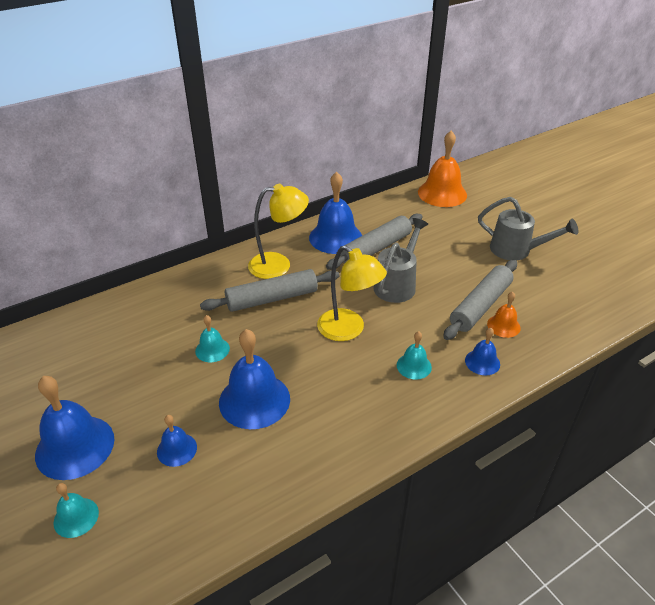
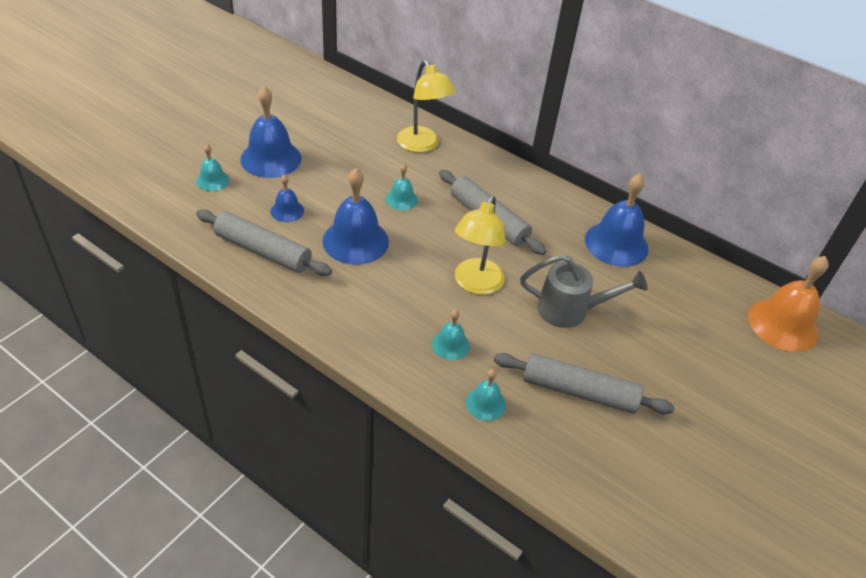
camera: 65 degrees right, 5 degrees up
(279, 265) = (541, 211): yellow lamp -> yellow lamp (422, 145)
(375, 248) = (620, 280): grey rolling pin -> grey rolling pin (263, 251)
(482, 362) = (485, 403): blue bell -> turquoise bell
(503, 326) = (556, 418): orange bell -> none
(516, 250) = (715, 419): grey watering can -> none

